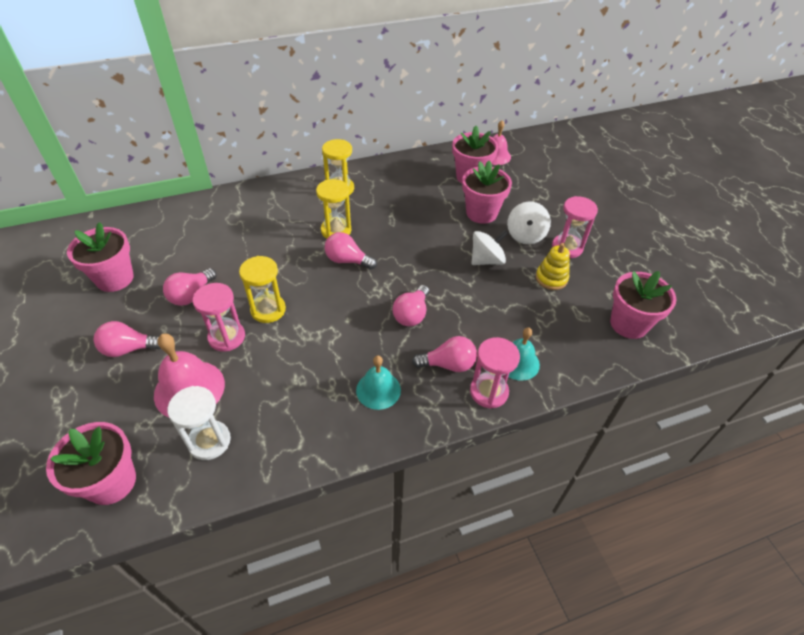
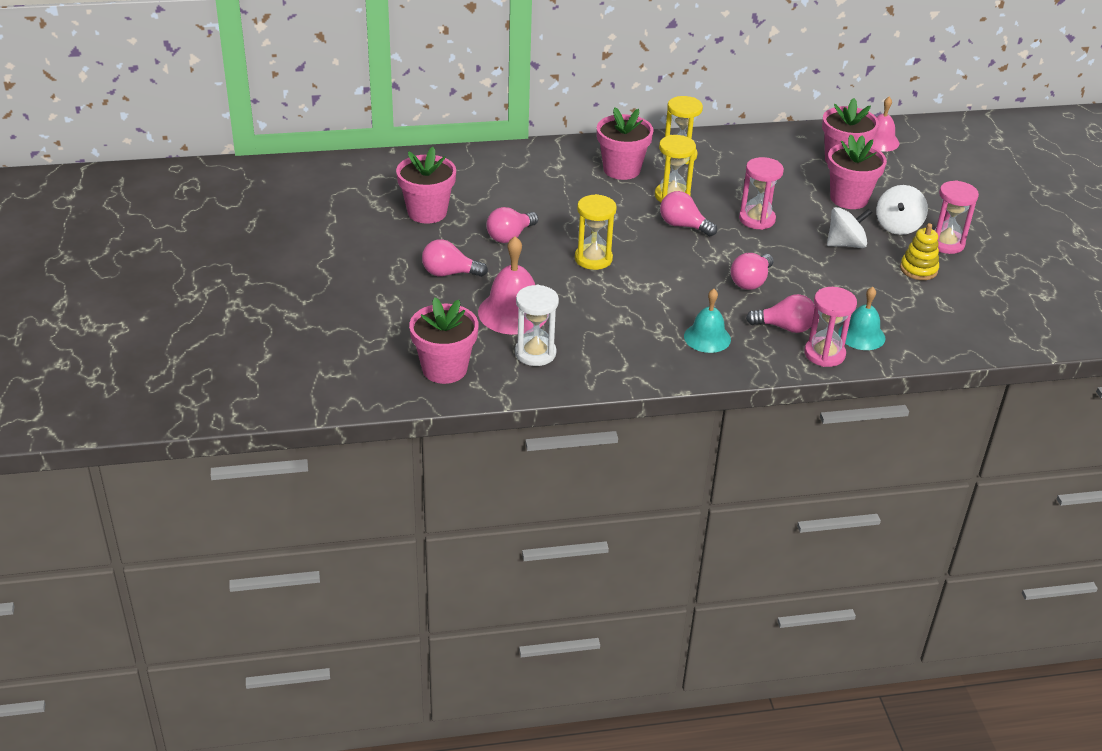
camera: 10 degrees right, 10 degrees down
(227, 337) = (549, 276): pink hourglass -> pink hourglass (757, 219)
(629, 324) = (997, 320): pink flower pot -> pink flower pot (621, 169)

